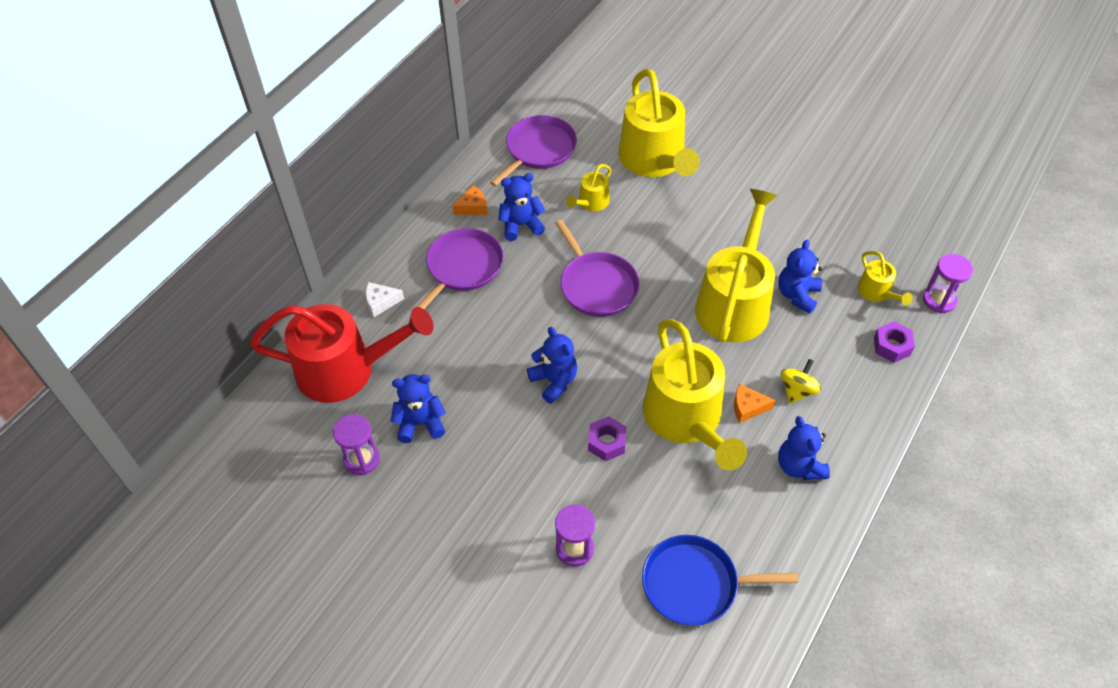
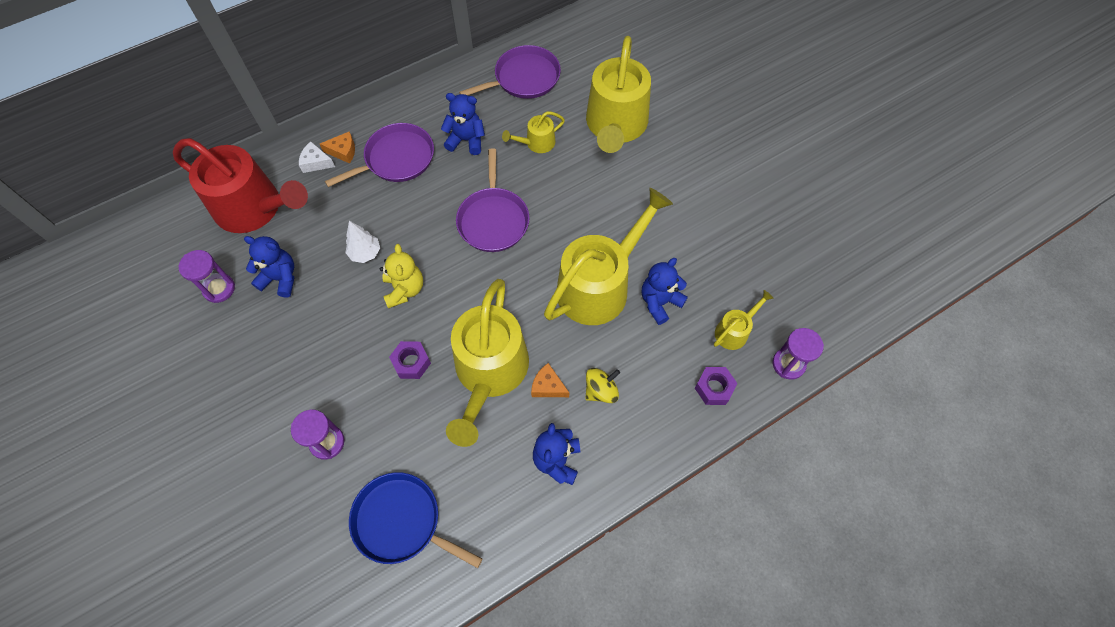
camera: 25 degrees right, 10 degrees up
(473, 207) = (438, 109): orange cheese -> orange cheese (343, 151)
(491, 365) = (365, 253): none -> white tree
(554, 381) = (404, 289): blue teddy bear -> yellow teddy bear
(877, 292) = (734, 331): yellow watering can -> yellow watering can turned 135 degrees counterclockwise

